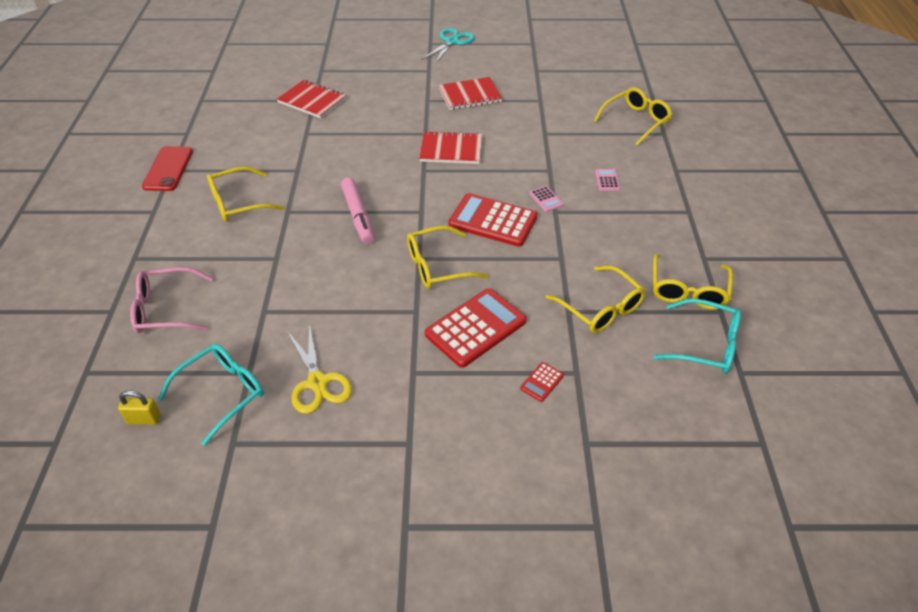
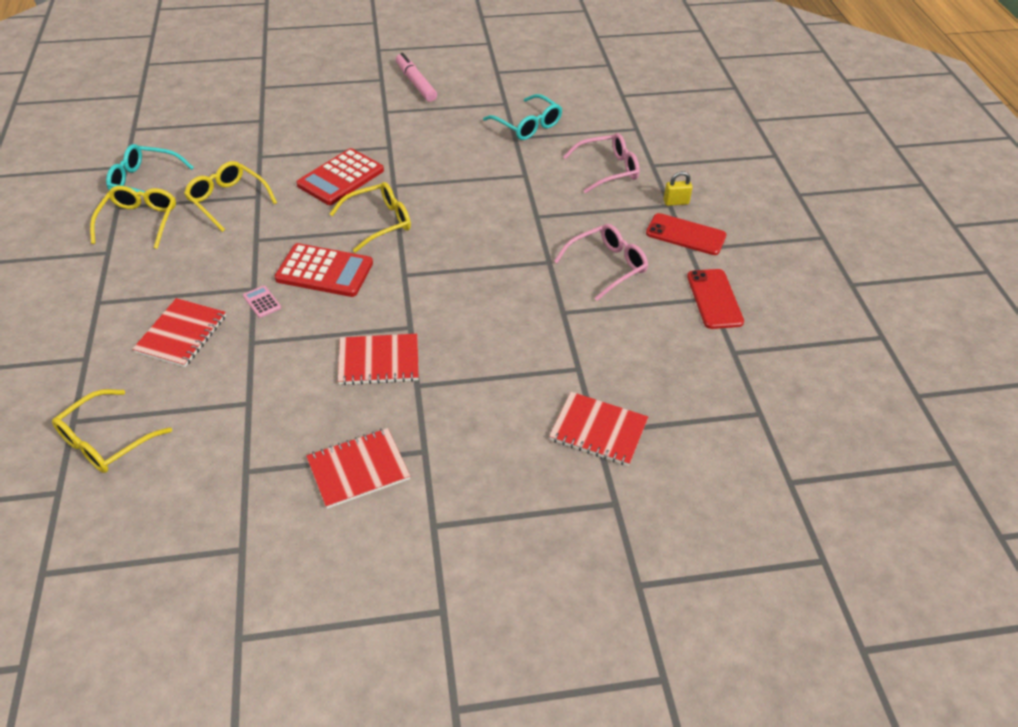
camera: 170 degrees right, 0 degrees up
(144, 419) = (573, 109): yellow padlock -> yellow padlock (676, 202)
(145, 225) = (685, 235): none -> red phone
(222, 393) = (527, 125): turquoise glasses -> turquoise glasses turned 75 degrees counterclockwise
(238, 203) = (607, 266): yellow glasses -> pink glasses
(318, 382) = (460, 136): yellow scissors -> none
(358, 216) = (471, 263): pink marker -> pink marker (416, 83)
(452, 42) = (401, 623): turquoise scissors -> none
(542, 382) = (288, 149): red calculator -> none
(607, 180) = (181, 334): pink calculator -> red notebook

